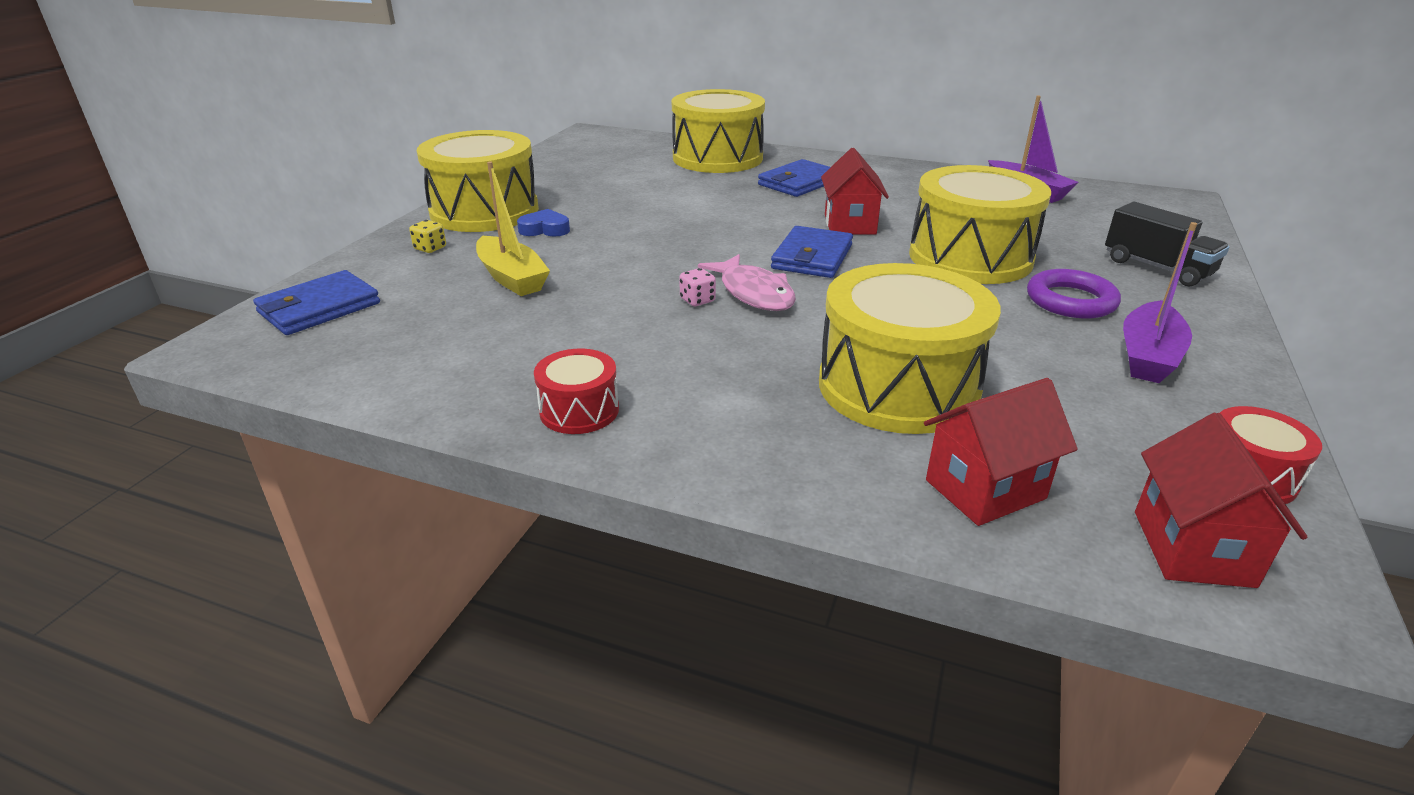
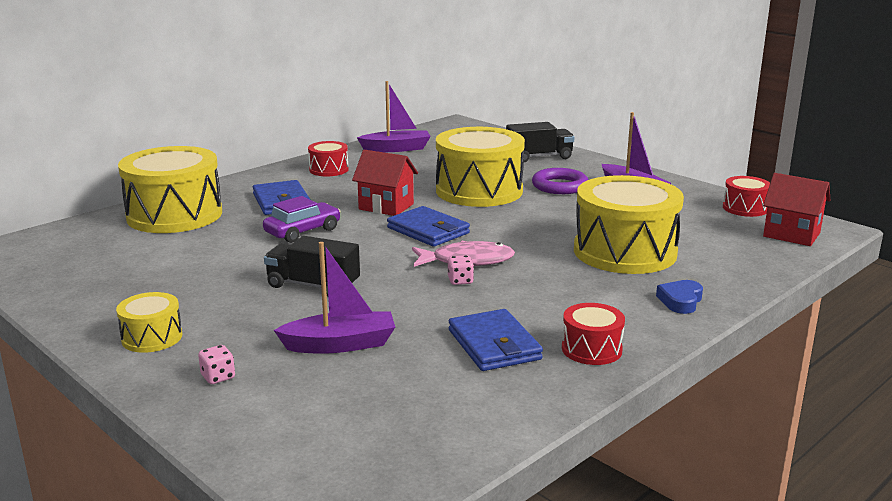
camera: 65 degrees left, 10 degrees down
(319, 308) = (303, 451): blue wallet -> blue wallet (494, 345)
(430, 248) = (218, 377): yellow dice -> pink dice
(484, 211) = (152, 337): yellow drum -> yellow drum, size x0.48
(512, 278) = (340, 344): yellow boat -> purple boat
(545, 229) = (244, 315): blue heart -> blue heart (680, 301)
(624, 239) = (313, 286): none -> black truck
(740, 207) = (302, 231): none -> purple car
(910, 179) = (329, 170): none -> red drum
(985, 489) = (733, 259): red house -> none

